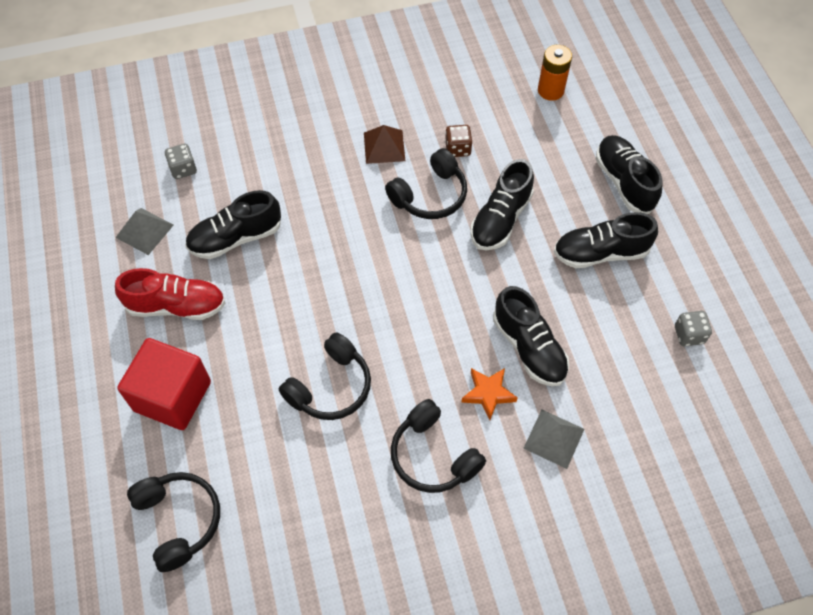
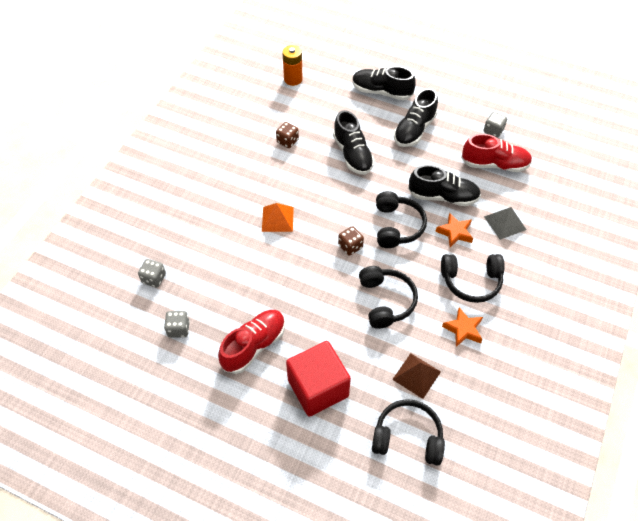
camera: 50 degrees left, 5 degrees down
(144, 231) = (178, 329): grey pyramid -> grey dice
(235, 238) = (236, 283): black shoe -> none
(346, 214) = (277, 219): none -> orange pyramid
(359, 489) = (463, 329): none -> orange star
(372, 304) = (350, 246): none -> brown dice
(384, 146) = (249, 171): brown pyramid -> brown pyramid (416, 375)
(430, 195) = (305, 173): black headphones -> black headphones (397, 226)
(635, 370) = (494, 164): none -> red shoe

